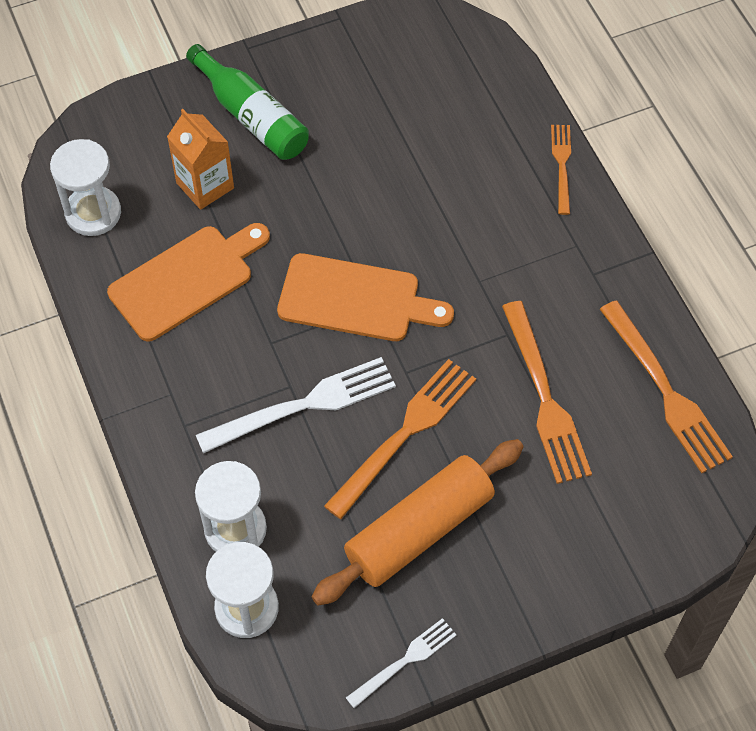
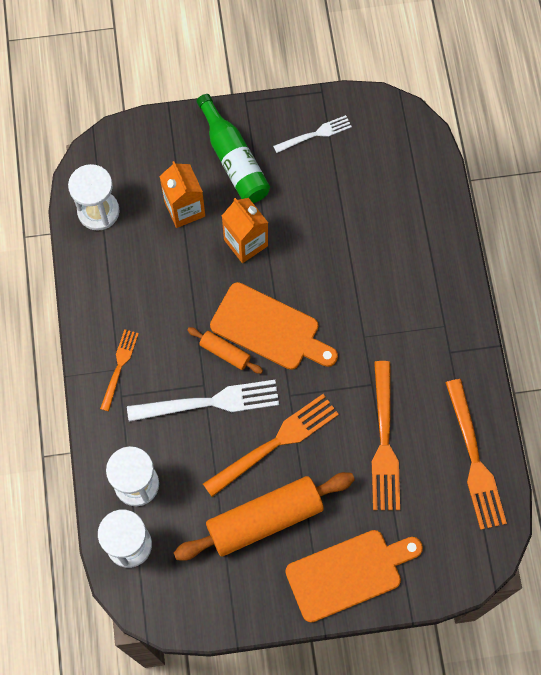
camera: 15 degrees right, 10 degrees up
(187, 280) = (152, 282): orange cutting board -> orange cutting board (349, 573)
(295, 207) = (246, 243): none -> orange carton
(306, 341) = (225, 353): none -> orange rolling pin
(405, 661) = (227, 613): white fork -> white fork (315, 134)
(561, 165) = (453, 257): orange fork -> orange fork (119, 366)

